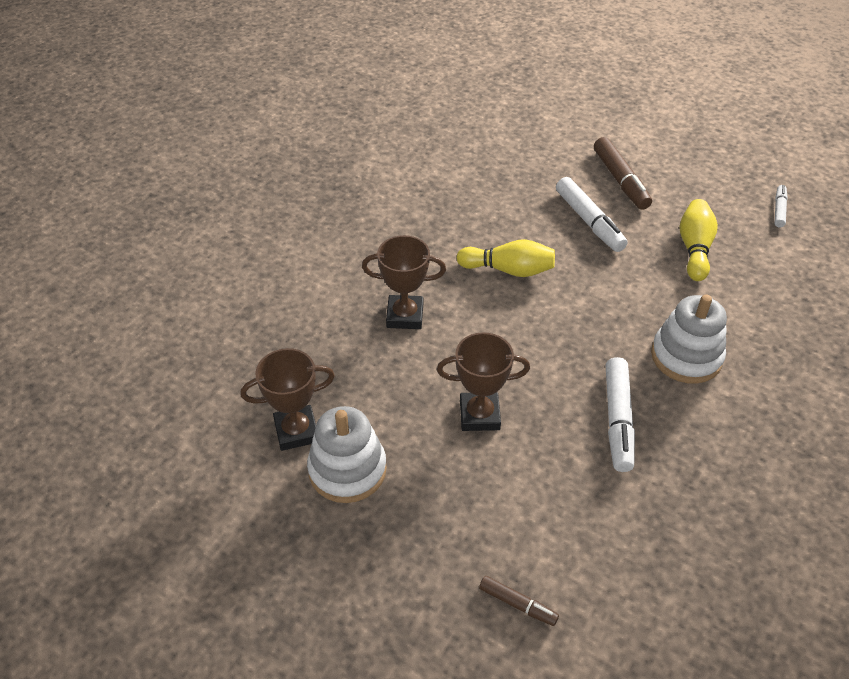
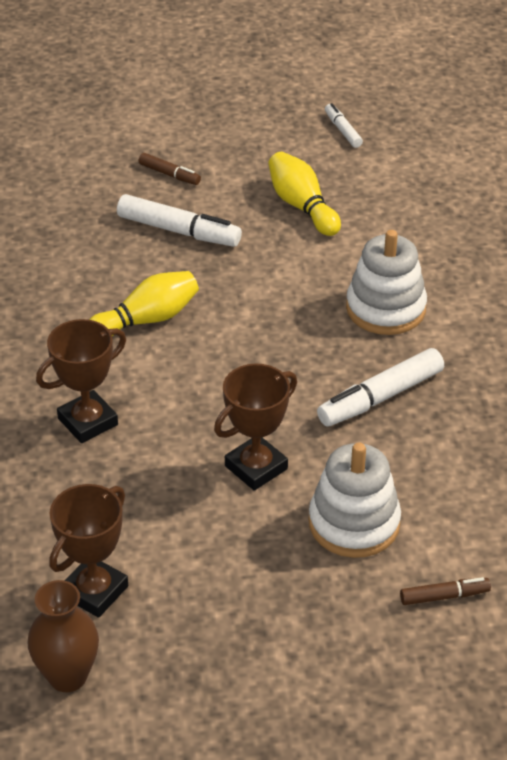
camera: 40 degrees left, 5 degrees down
(225, 476) = (68, 676): none -> brown vase
(347, 470) = (183, 591): white stacking toy -> white stacking toy (354, 523)
(617, 420) = (380, 397): white marker -> white marker turned 90 degrees clockwise
(620, 180) = (169, 174): brown marker -> brown marker, size x0.55

